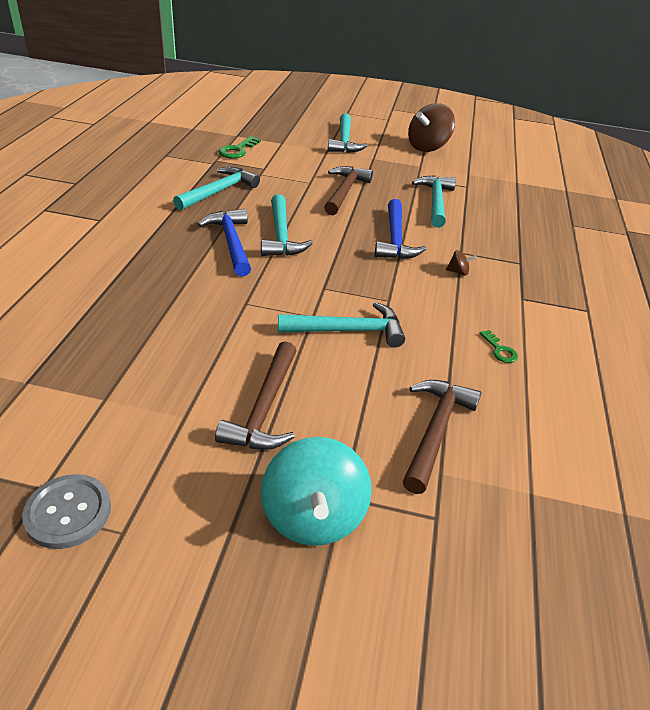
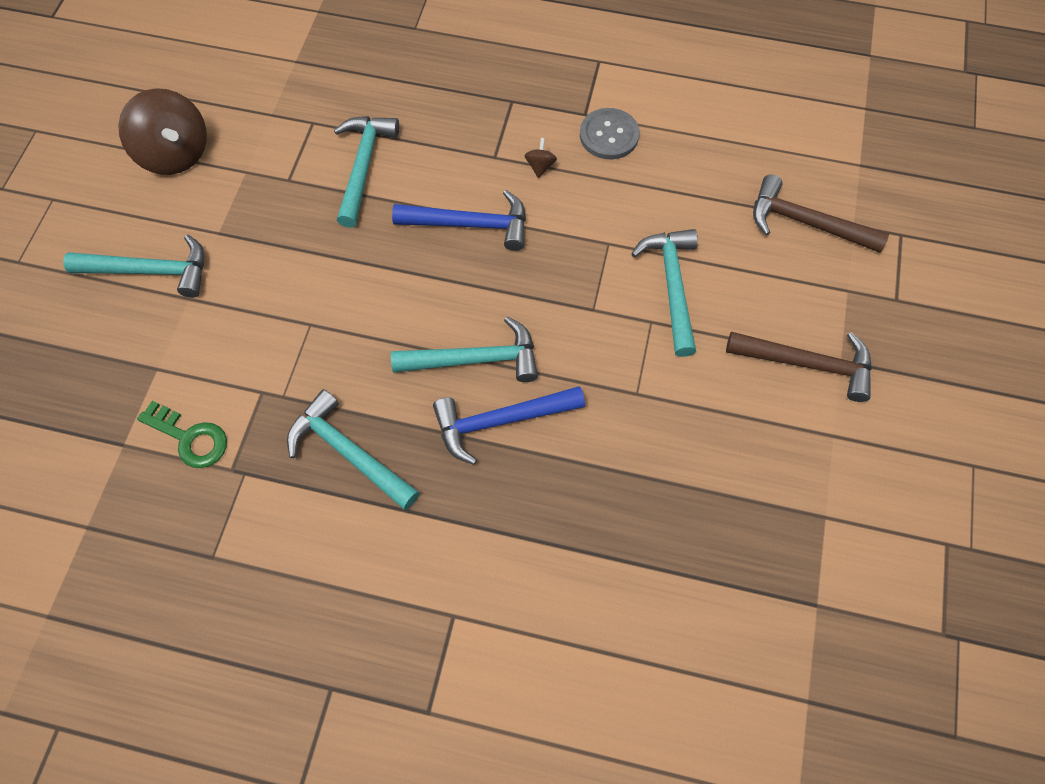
camera: 85 degrees left, 25 degrees up
(68, 512) = (966, 514): grey button -> grey button (609, 135)
(313, 516) = (922, 322): turquoise spinning top -> none
(344, 192) = (339, 277): brown hammer -> none
(435, 202) = (363, 166): turquoise hammer -> turquoise hammer turned 90 degrees clockwise
(499, 350) = (680, 152): green key -> none

